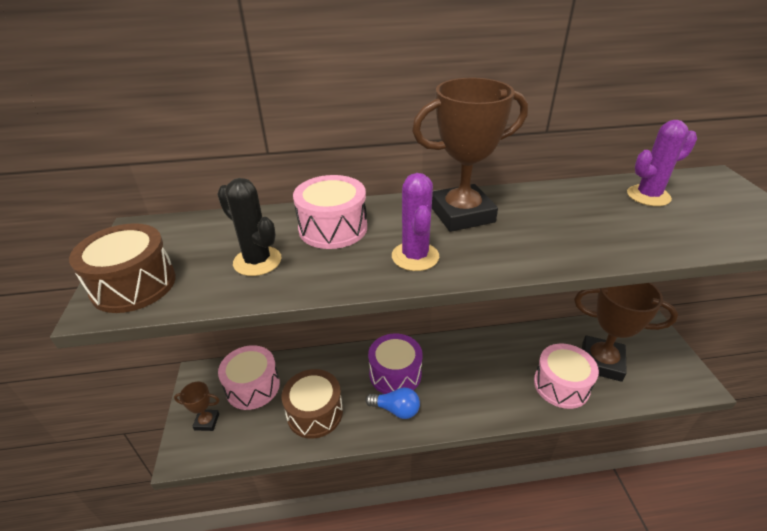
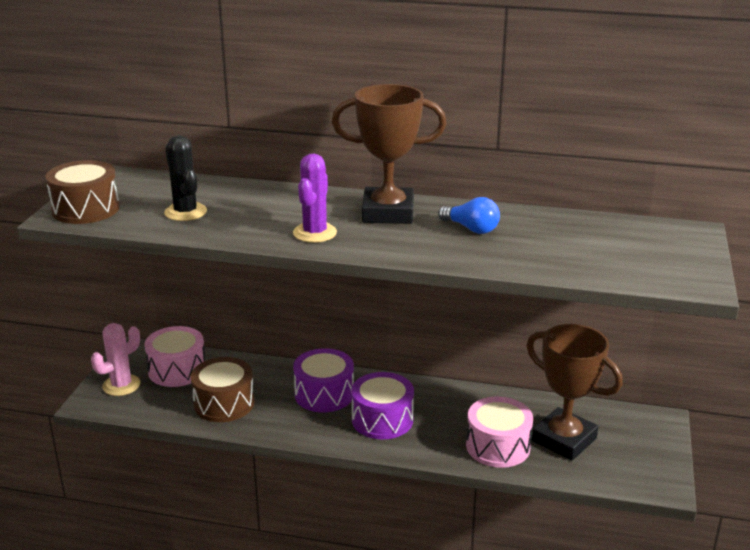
camera: 20 degrees right, 10 degrees down
(207, 422) = (121, 385): brown trophy -> pink cactus
(333, 228) = (264, 202): pink drum -> none
(396, 409) = (305, 421): blue light bulb -> blue light bulb (471, 229)
(457, 386) = (382, 420): none -> purple drum
(648, 196) = (591, 232): purple cactus -> none

